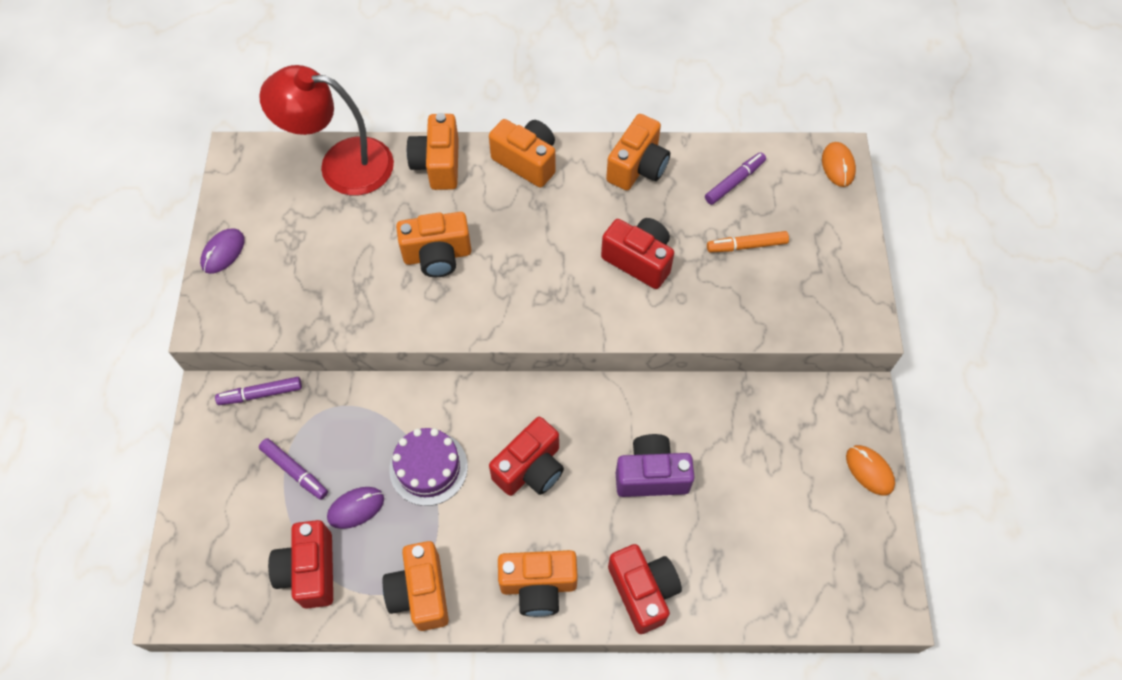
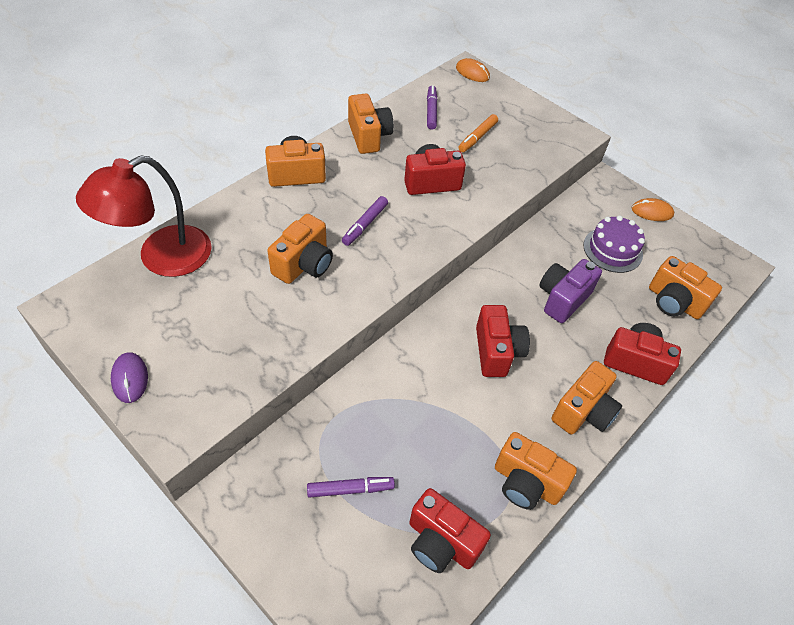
camera: 50 degrees left, 10 degrees down
(261, 394) = (261, 462): purple marker -> purple marker (365, 224)
(356, 508) = (422, 472): purple mouse -> none
(428, 468) = (437, 405): purple cake -> purple cake (612, 249)
(438, 164) = (237, 213): orange camera -> orange camera (674, 302)

